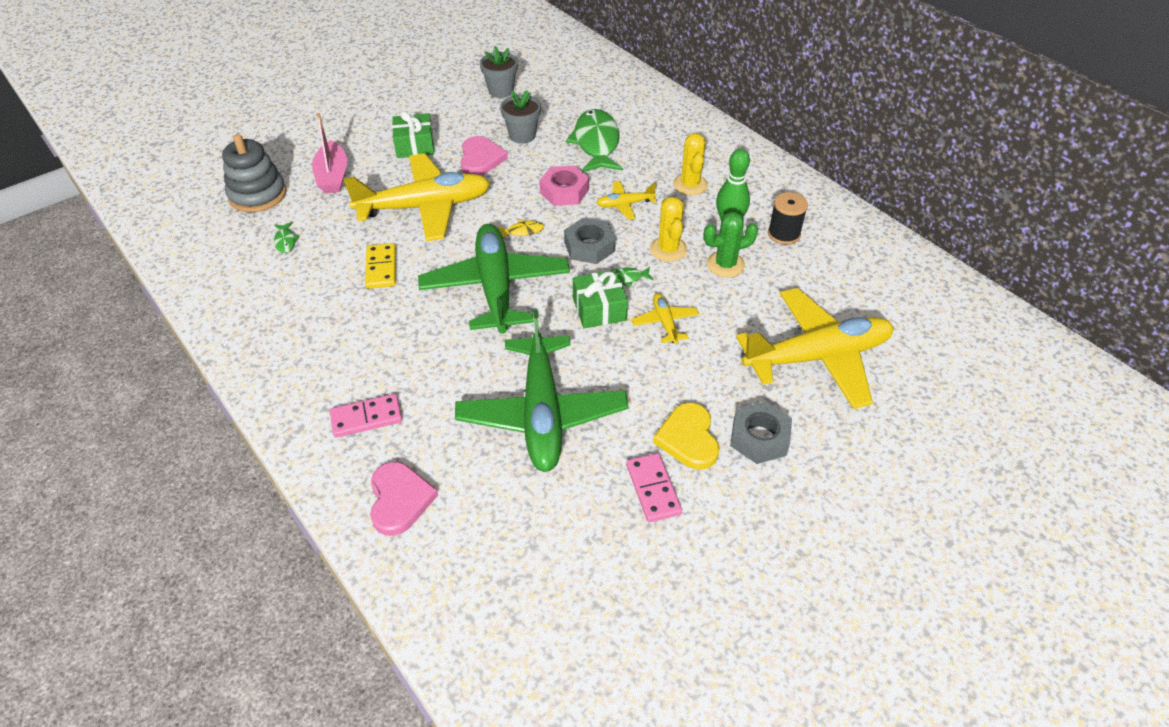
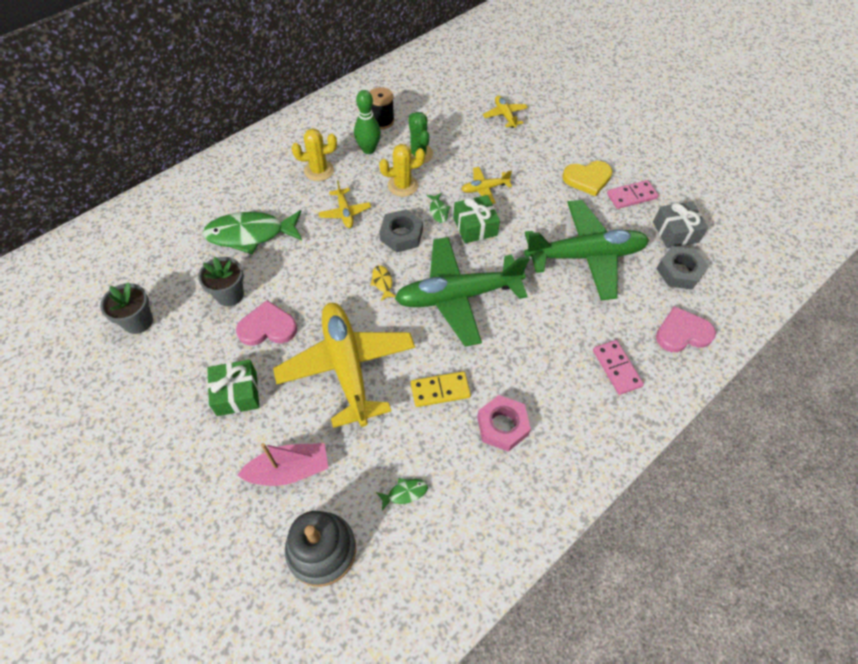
camera: 95 degrees left, 10 degrees up
(564, 191) = (325, 255): pink nut -> pink nut (502, 426)
(577, 534) = (675, 232): none -> grey gift
(759, 438) = (578, 146): grey nut -> grey nut (679, 271)
(817, 357) = (505, 115): yellow plane -> yellow plane, size x0.44

